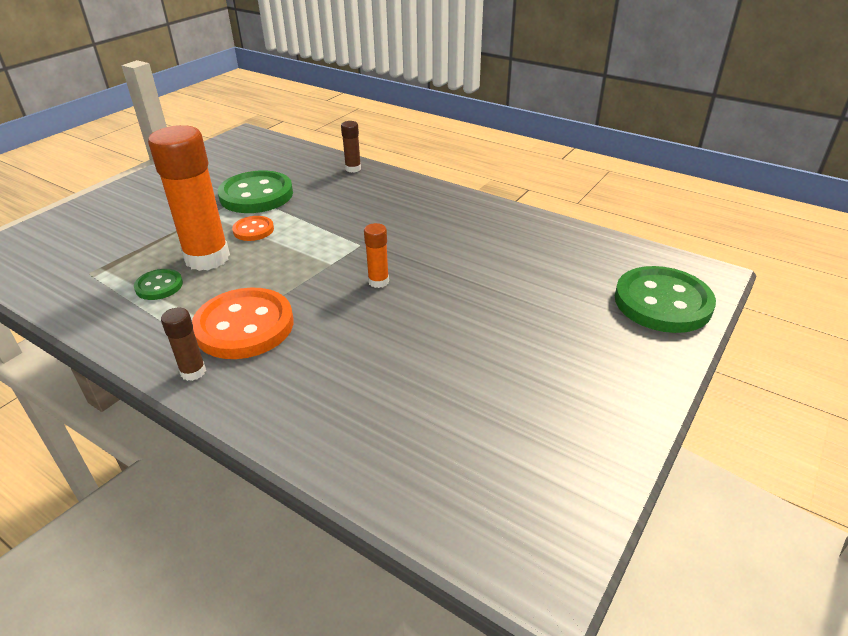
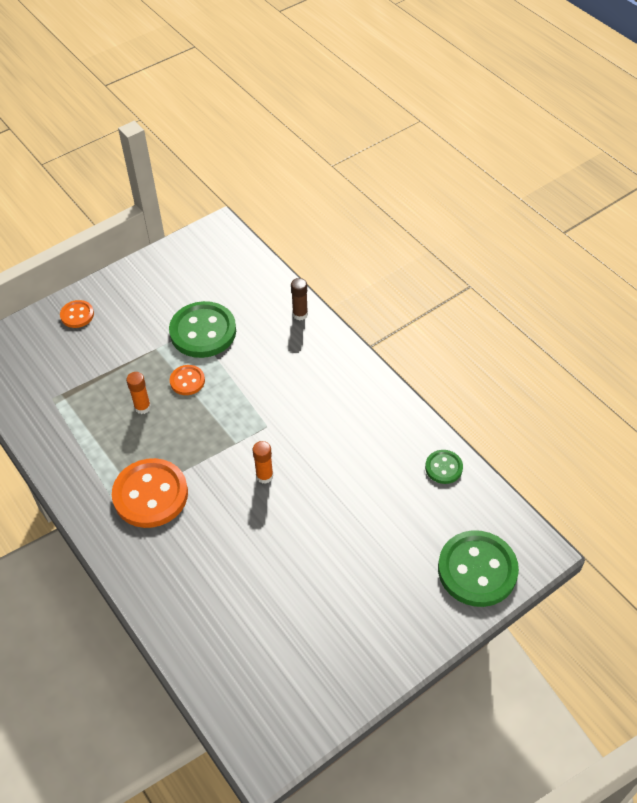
camera: 20 degrees right, 15 degrees up
(106, 207) = (77, 315): none -> orange button
(159, 286) = (100, 430): green button -> green button (443, 467)
(193, 372) = (105, 530): brown glue stick -> none
(207, 258) = (142, 407): orange glue stick -> orange glue stick, size x0.45

